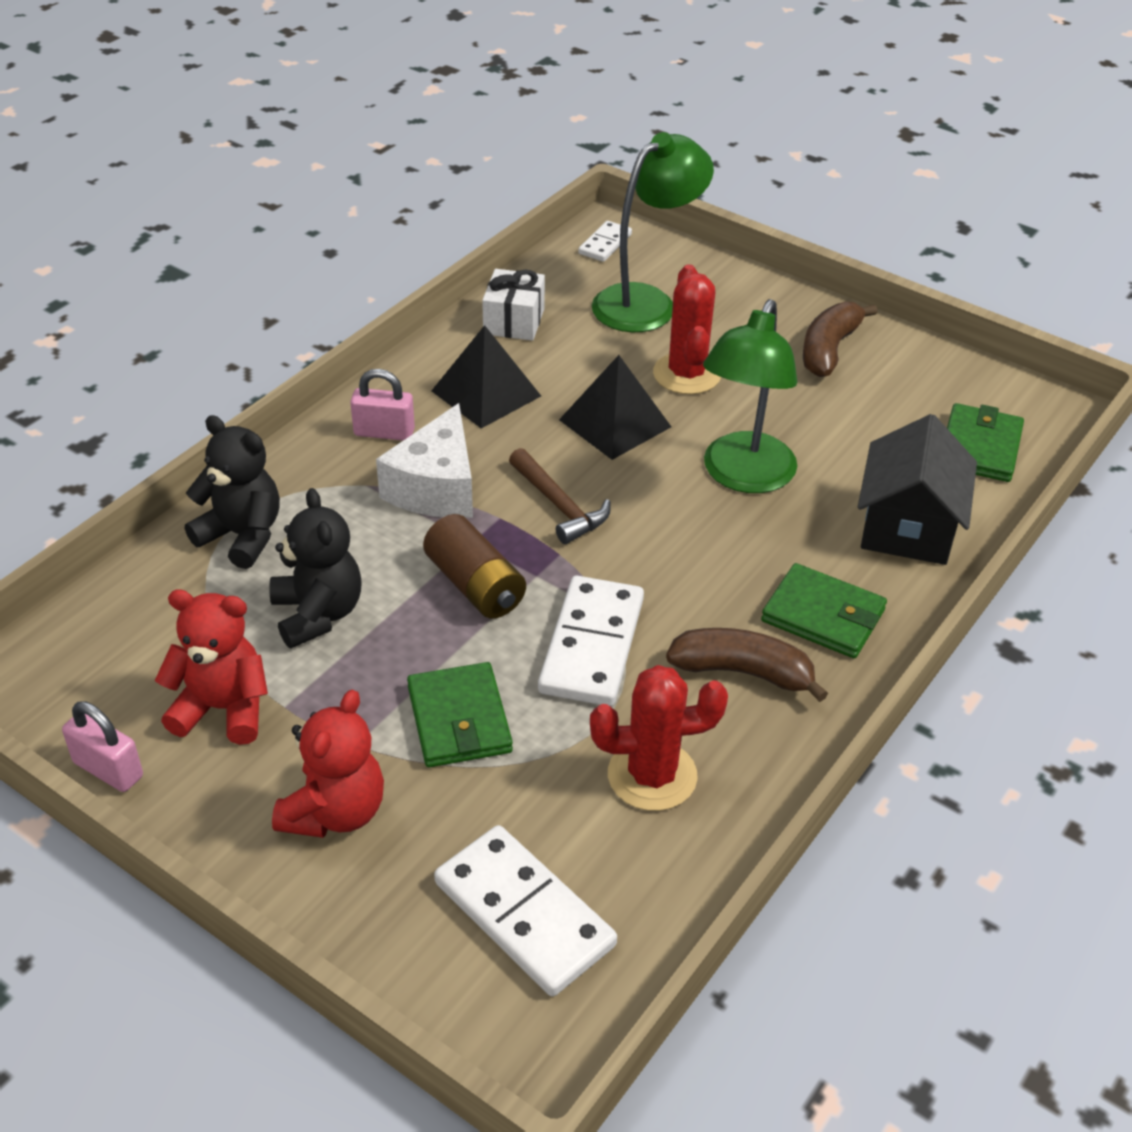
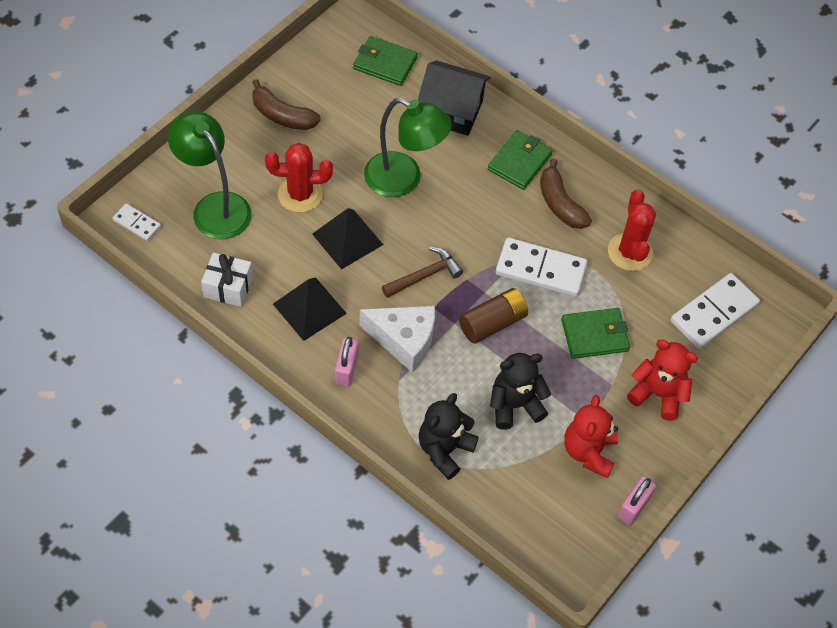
camera: 90 degrees left, 15 degrees up
(743, 672) = (560, 204): brown banana -> brown banana turned 45 degrees counterclockwise

